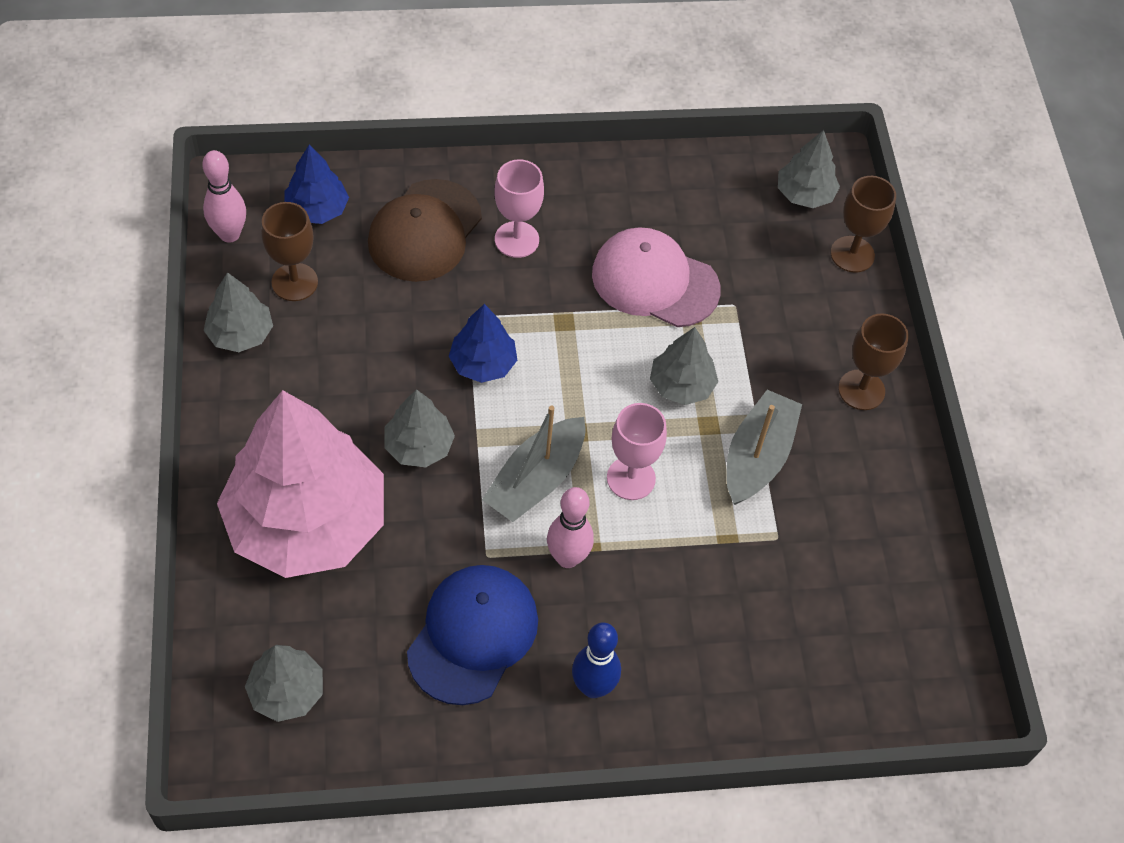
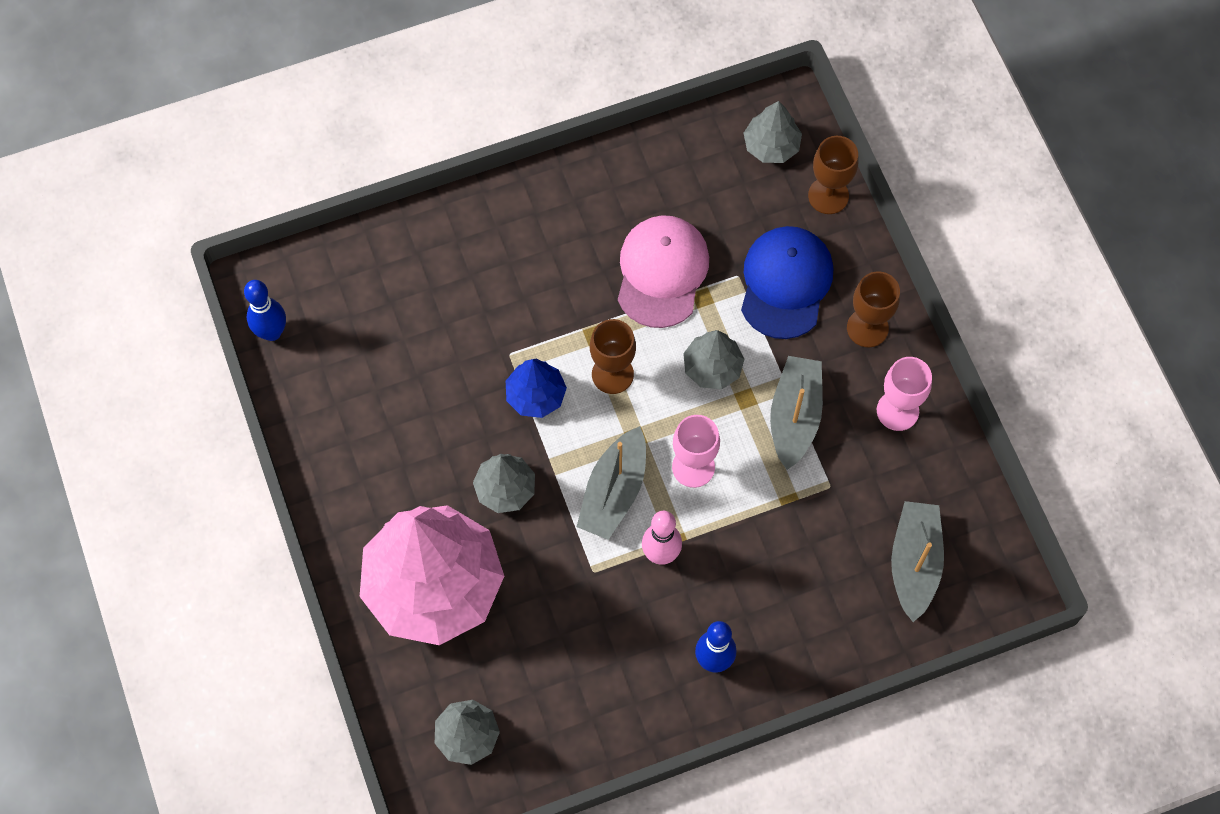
camera: 10 degrees left, 10 degrees up
(229, 234) = (272, 332): pink bowling pin -> blue bowling pin
(240, 334) = (316, 427): grey tree -> none
(294, 282) = (346, 363): brown goblet -> brown goblet (612, 374)
(317, 209) = (341, 285): blue tree -> none
(425, 231) = (444, 279): brown cap -> none
(473, 635) = (603, 644): blue cap -> blue cap (785, 283)
(516, 239) = (528, 265): pink goblet -> pink goblet (897, 411)
(654, 281) = (662, 272): pink cap -> pink cap turned 90 degrees clockwise
(852, 645) = (914, 563): none -> grey boat

